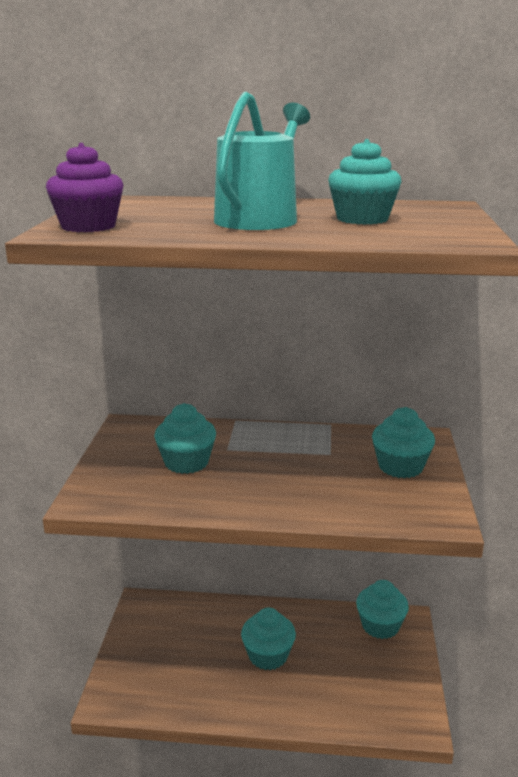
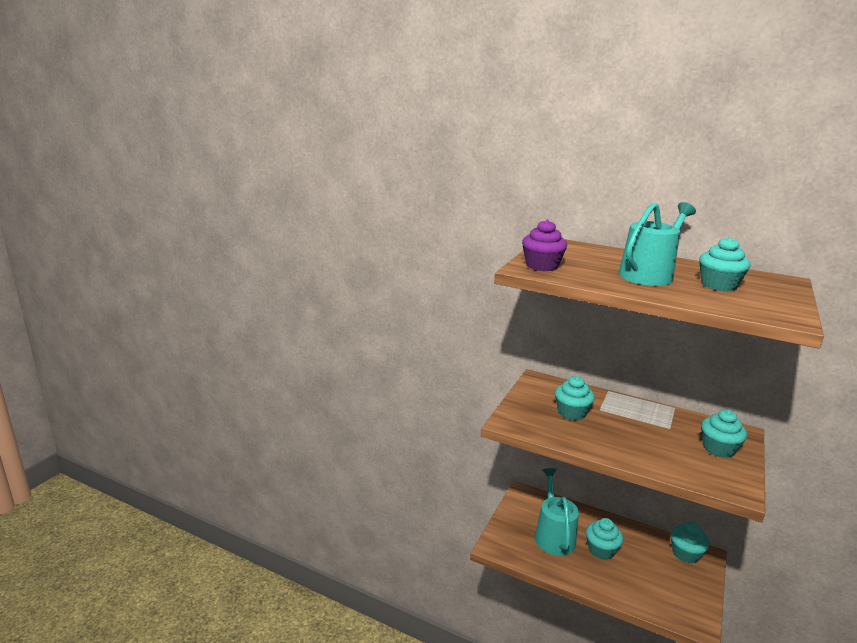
camera: 20 degrees right, 0 degrees up
(196, 654) = (553, 535): none -> turquoise watering can

